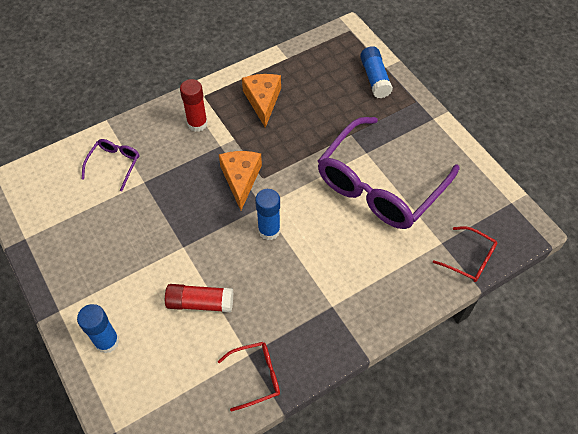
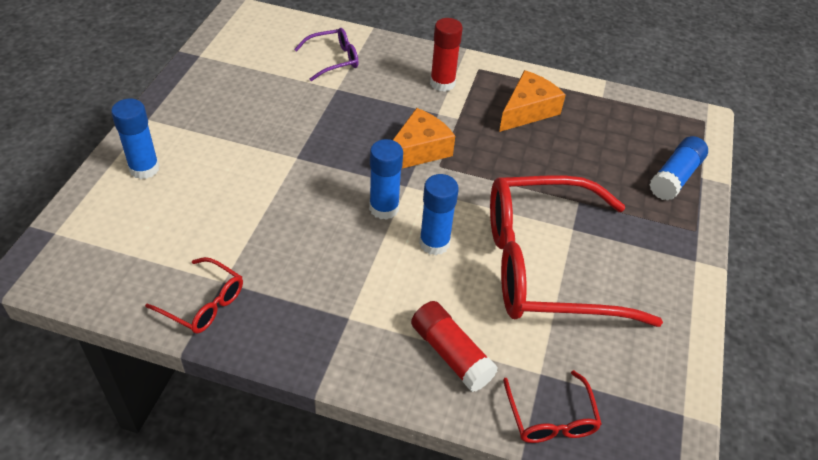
camera: 45 degrees right, 10 degrees down
(200, 303) = (247, 208): red glue stick -> red glue stick (451, 354)
(317, 225) = (434, 243): none -> blue glue stick
(379, 186) = (545, 266): purple glasses -> red glasses

